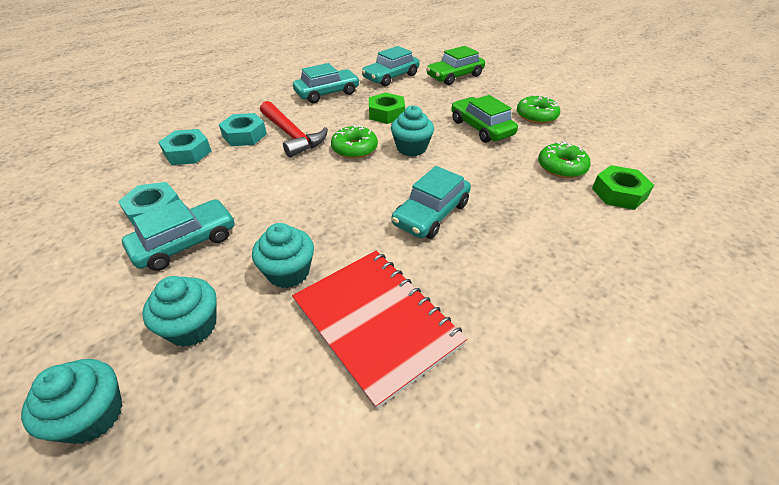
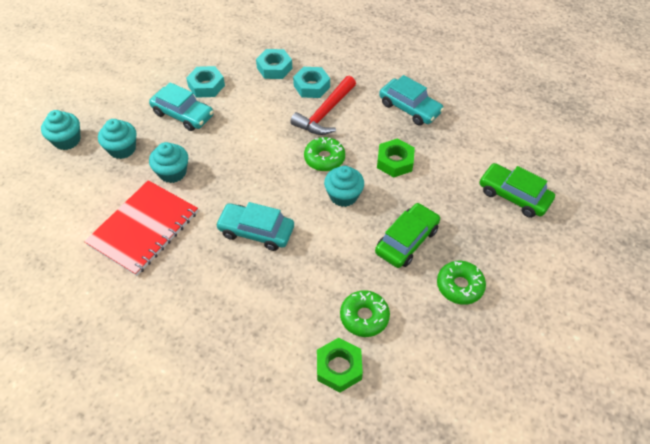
camera: 70 degrees right, 10 degrees up
(391, 77) = (475, 143): turquoise car -> none

